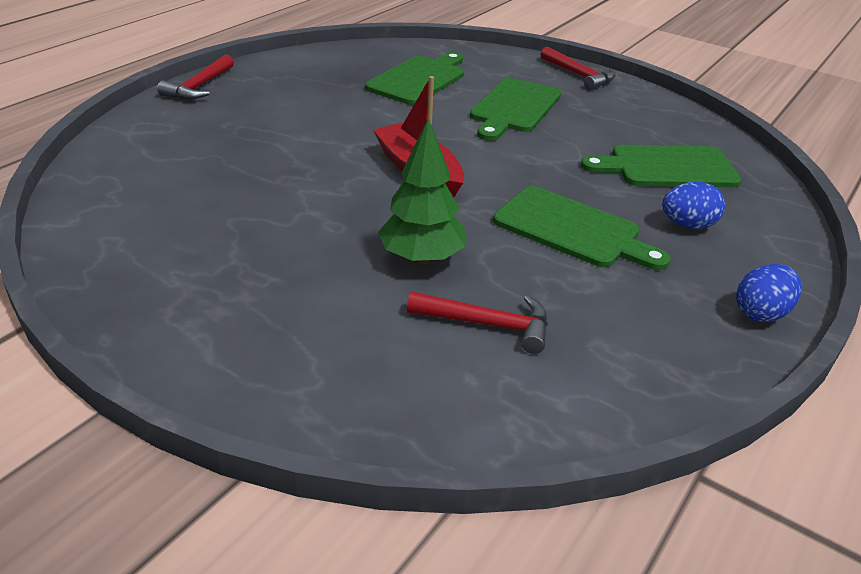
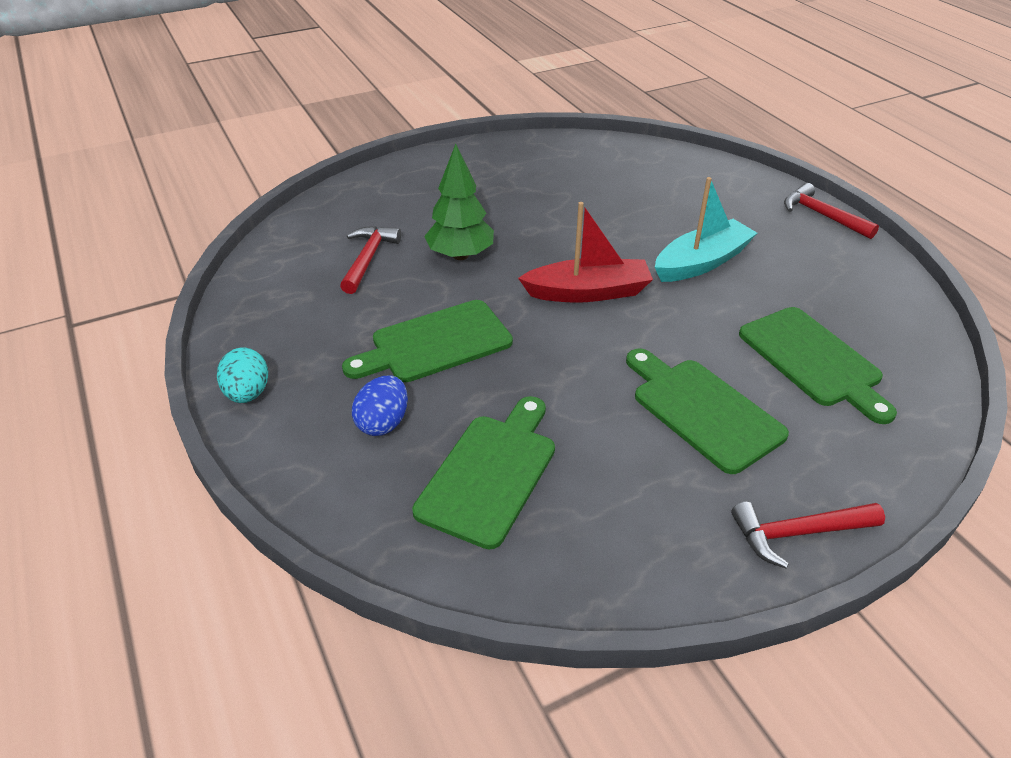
camera: 120 degrees right, 5 degrees up
(323, 128) = (701, 262): none -> turquoise boat
(488, 324) = (368, 259): red hammer -> red hammer turned 150 degrees clockwise
(761, 313) = (247, 393): blue egg -> turquoise egg

